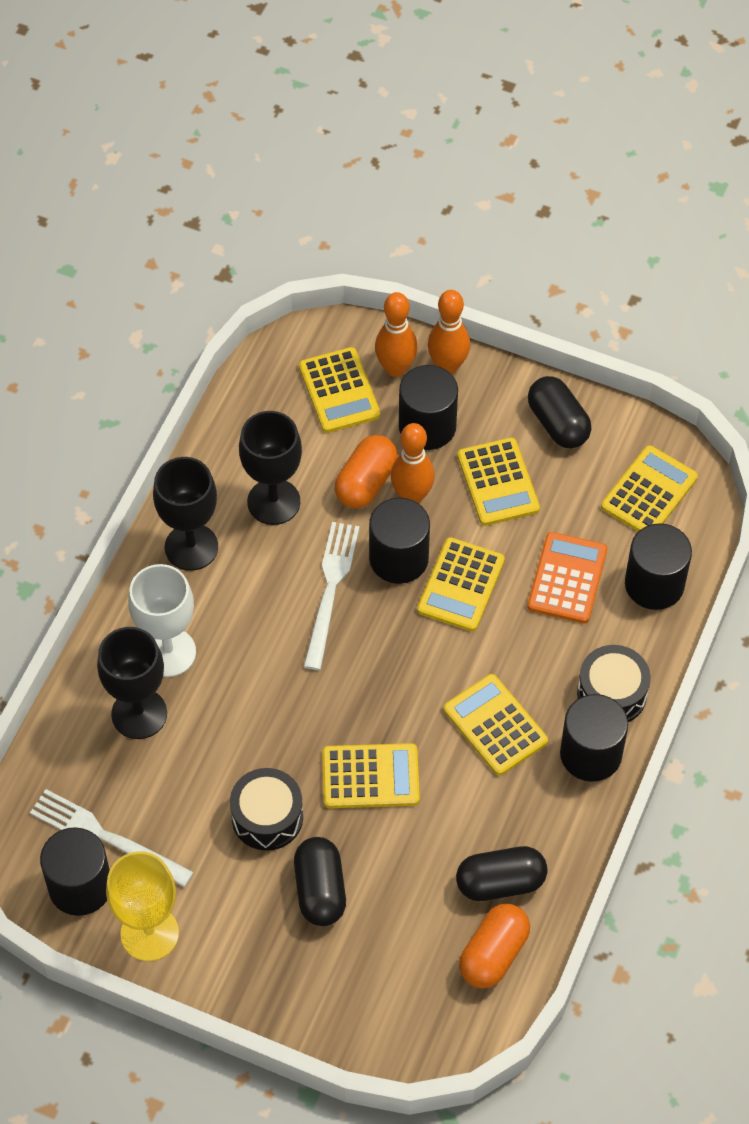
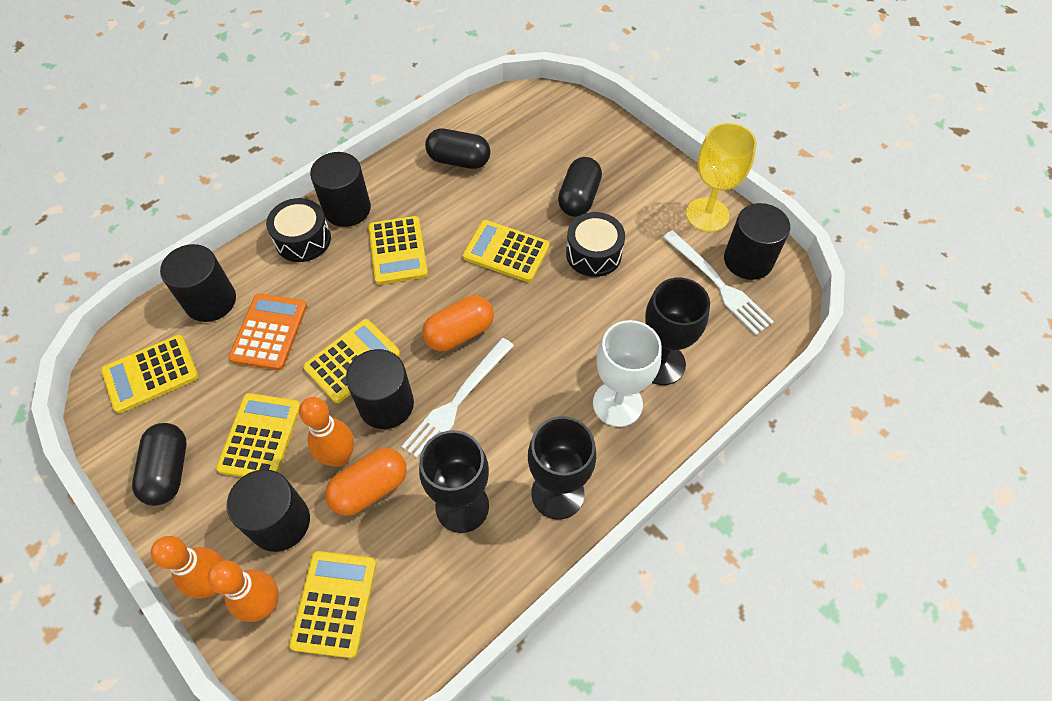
camera: 155 degrees left, 0 degrees up
(493, 954) = (488, 127): orange capsule -> orange capsule (459, 333)
(567, 578) = (269, 332): orange calculator -> orange calculator turned 150 degrees clockwise

